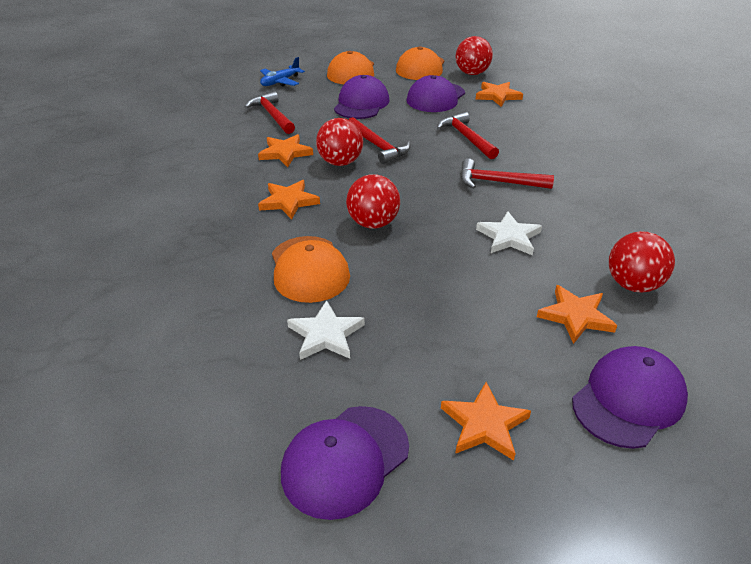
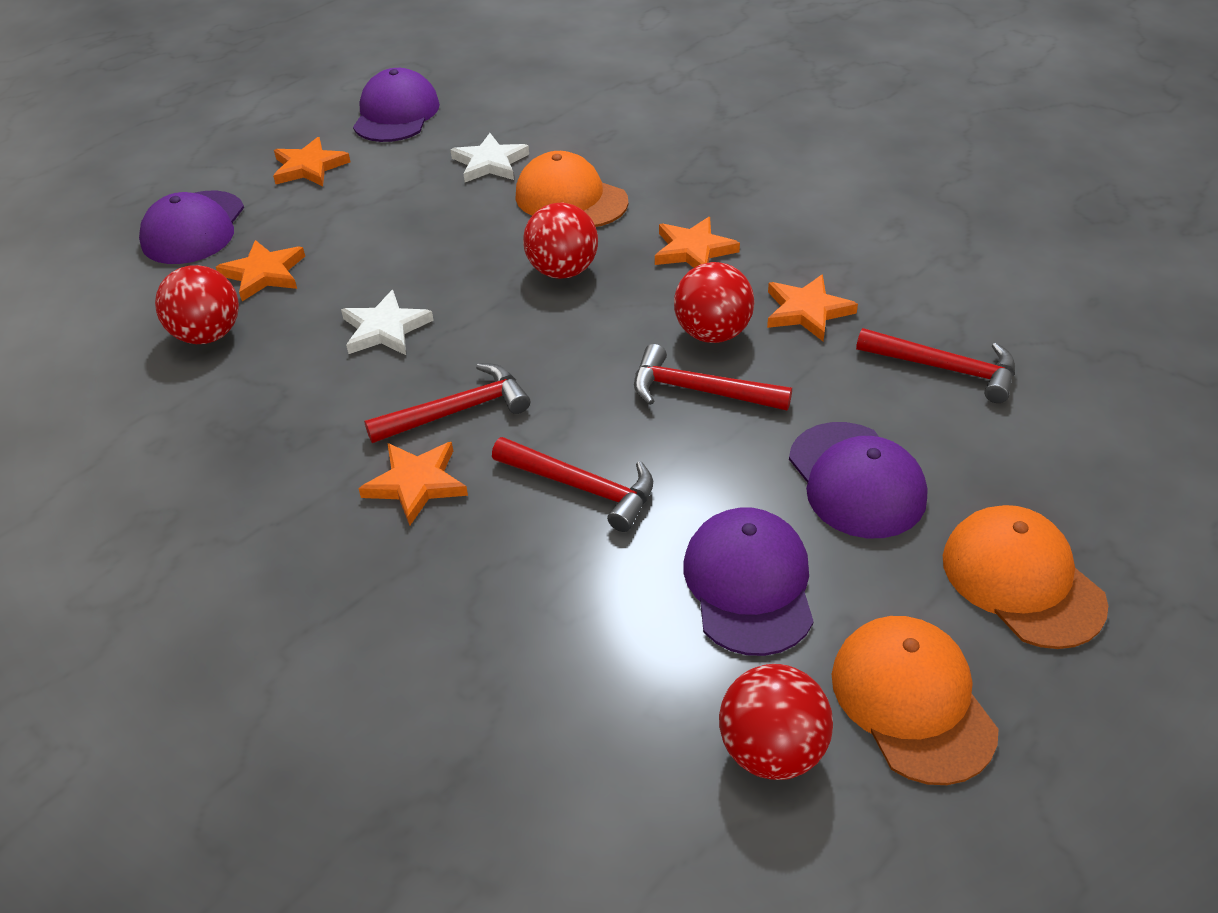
camera: 145 degrees right, 5 degrees up
(280, 82) = (1083, 459): blue plane -> none
(497, 96) = (631, 671): orange star -> orange star (416, 483)

